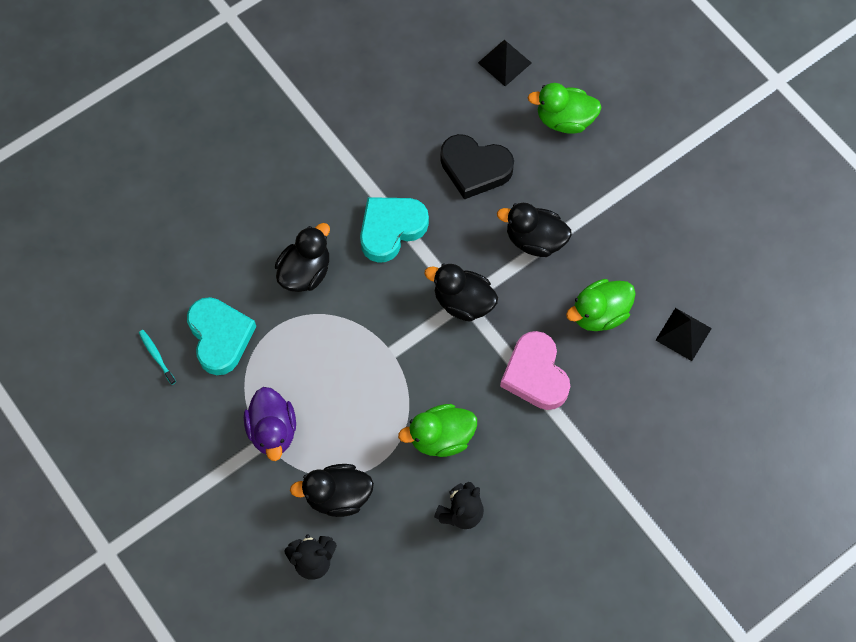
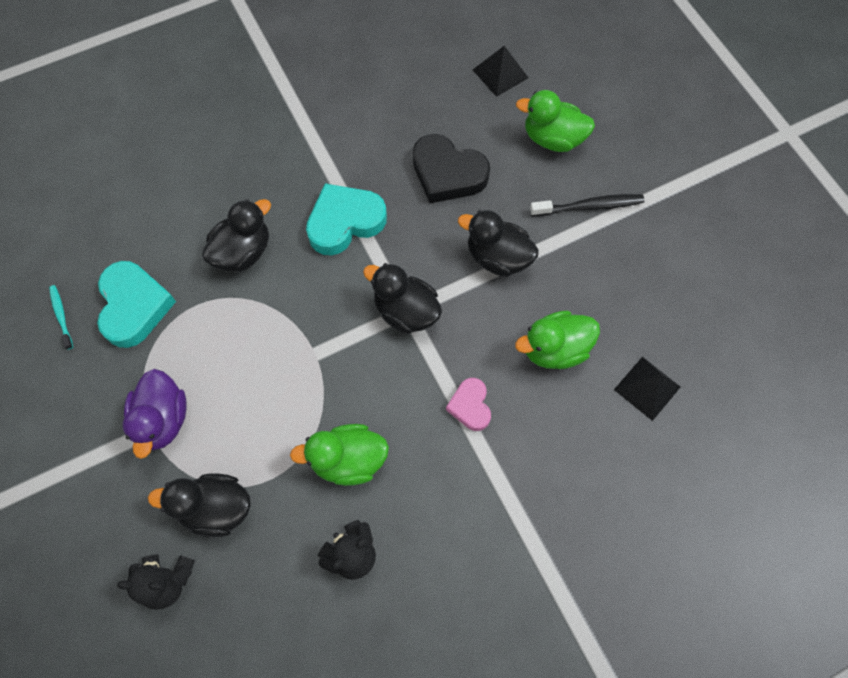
camera: 10 degrees right, 0 degrees up
(535, 374) = (470, 406): pink heart -> pink heart, size x0.58
(608, 179) = (589, 206): none -> black toothbrush

